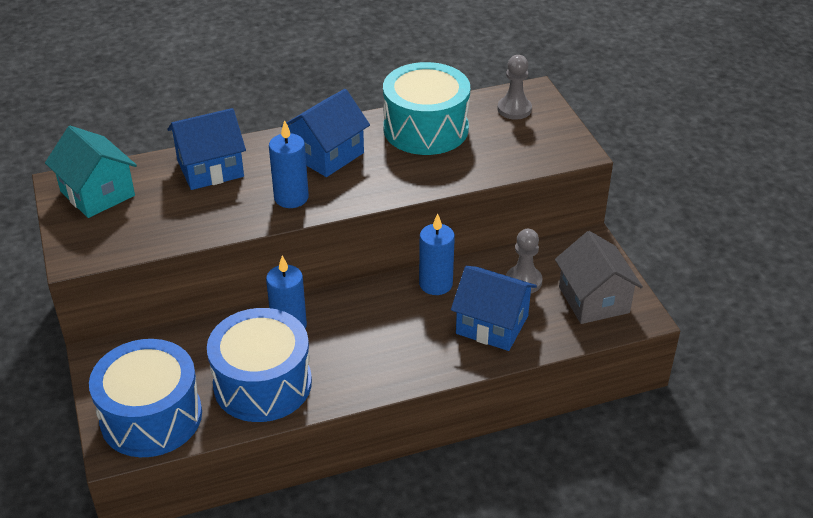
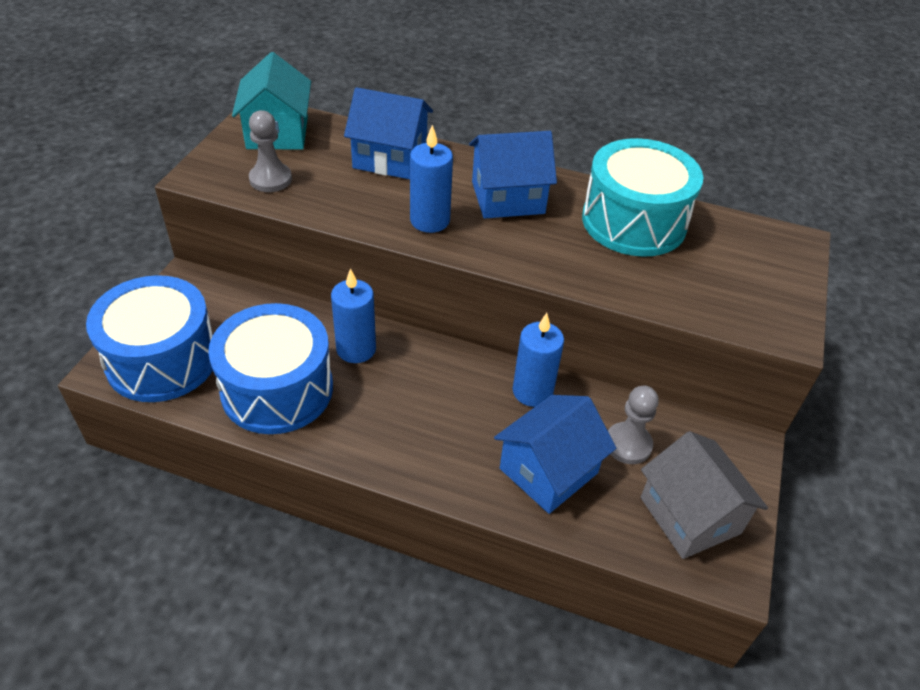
camera: 35 degrees right, 5 degrees up
(492, 324) = (548, 471): blue house -> blue house turned 75 degrees clockwise
(514, 109) = (754, 249): grey pawn -> grey pawn (270, 179)
(593, 299) = (690, 515): grey house -> grey house turned 45 degrees counterclockwise

